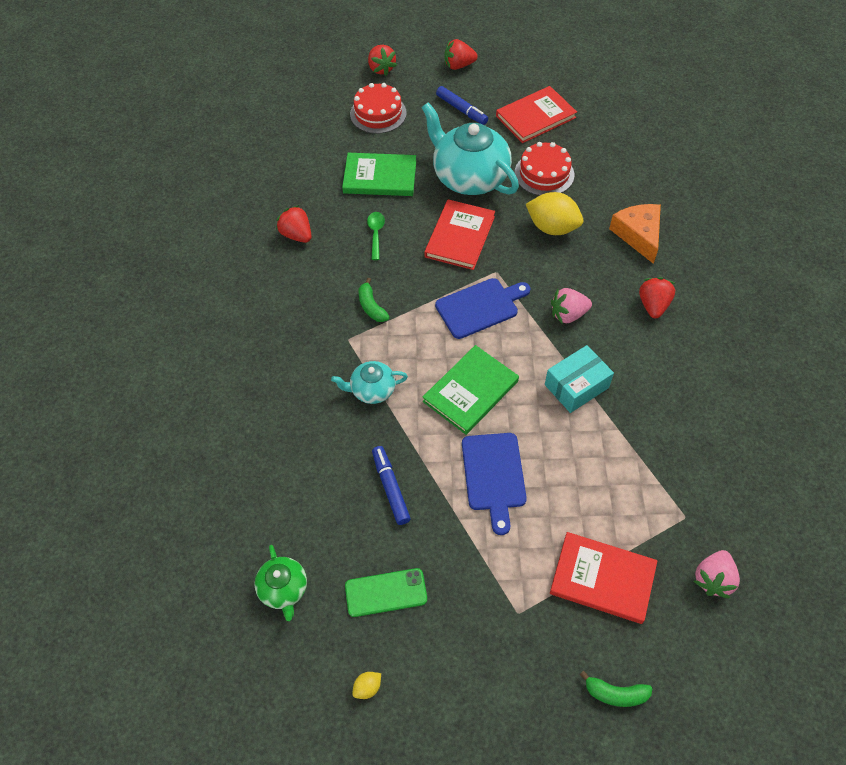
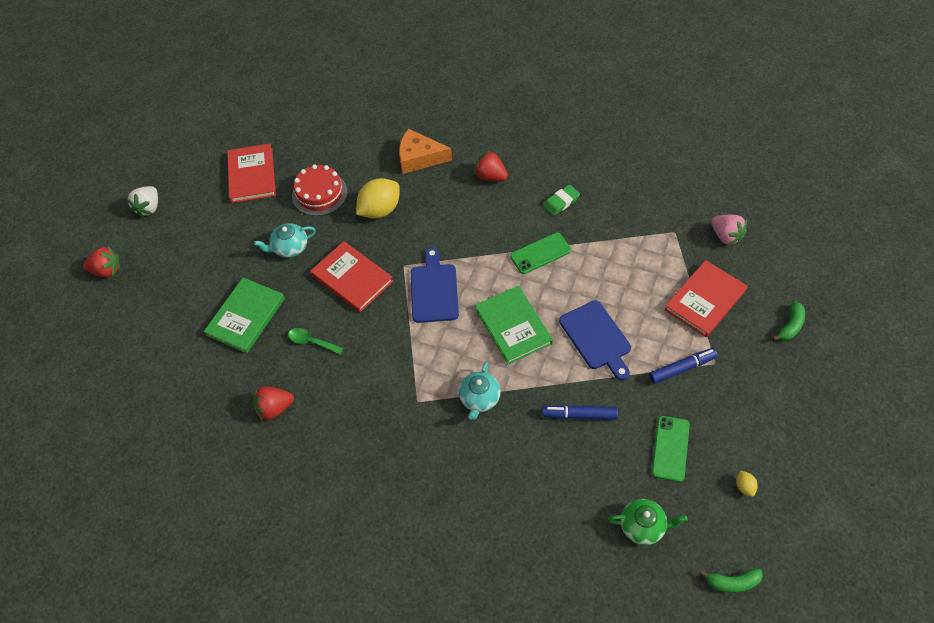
camera: 65 degrees left, 0 degrees up
(371, 306) = (391, 371): green banana -> green banana (732, 582)
(378, 113) = (164, 292): red cake -> none
(458, 65) = (149, 208): red strawberry -> white strawberry
(461, 110) = (206, 225): blue marker -> blue marker (682, 368)
(469, 177) = (290, 248): turquoise teapot -> turquoise teapot, size x0.50
(493, 475) = (596, 338): blue cutting board -> blue cutting board turned 45 degrees clockwise
(568, 314) = (472, 233): pink strawberry -> none
(576, 386) = (540, 253): turquoise box -> green phone
(658, 384) = (561, 202): none -> green eraser

